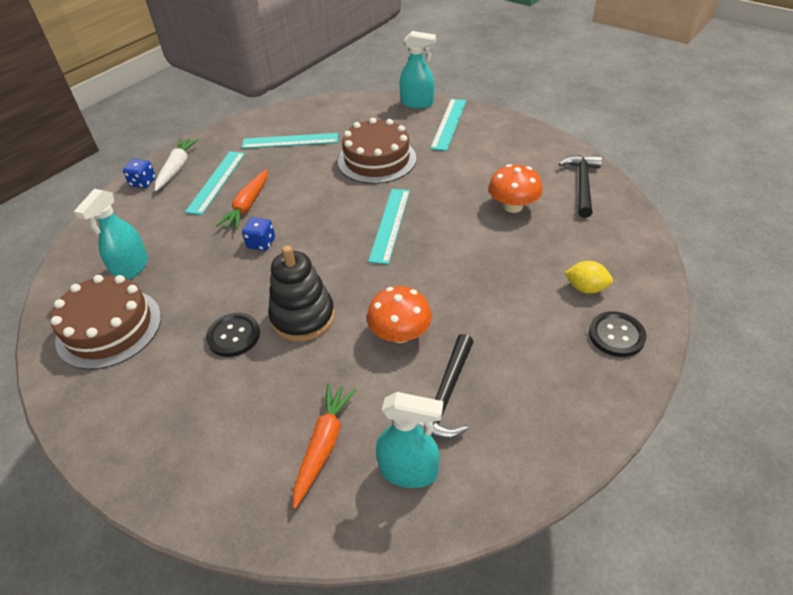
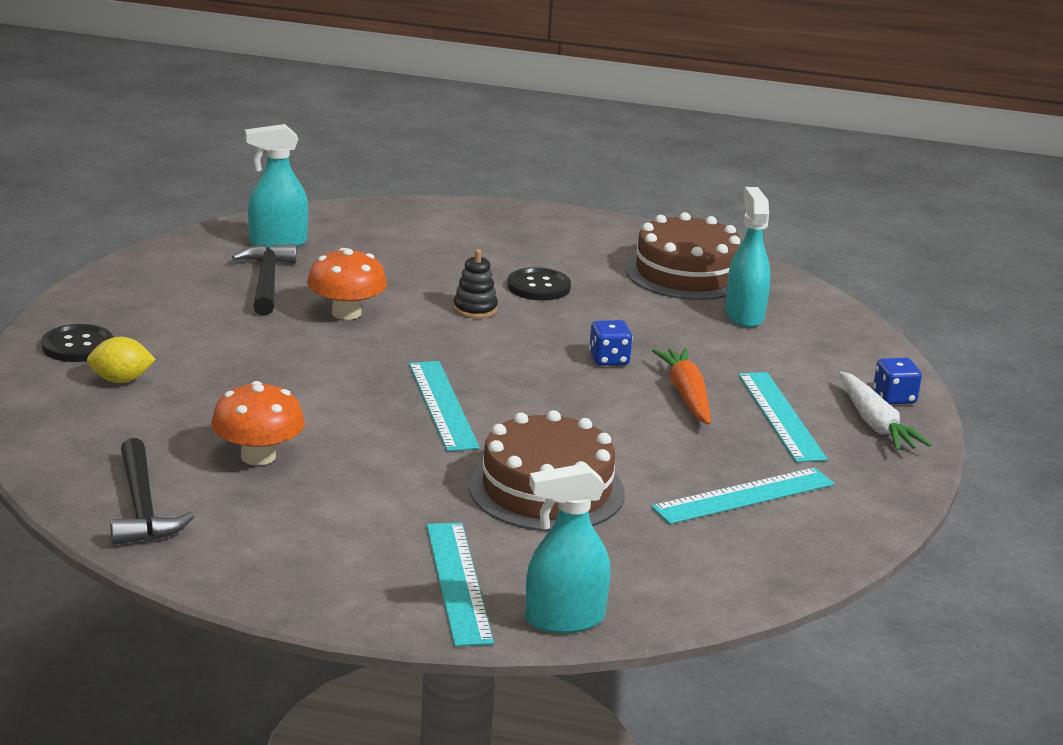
camera: 150 degrees right, 20 degrees down
(303, 317) = (475, 309): black stacking toy -> black stacking toy, size x0.54
(323, 445) = (369, 244): orange carrot -> none

